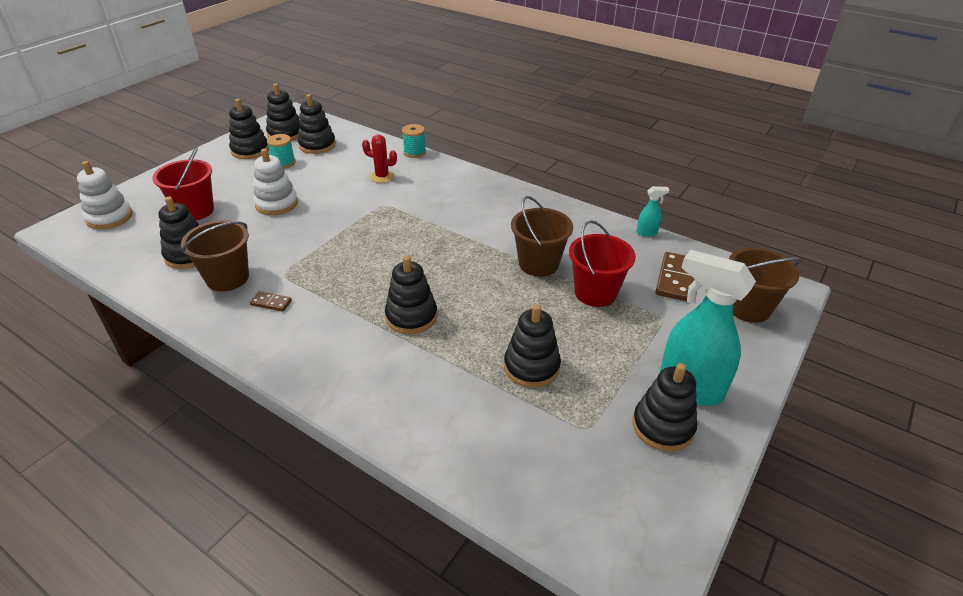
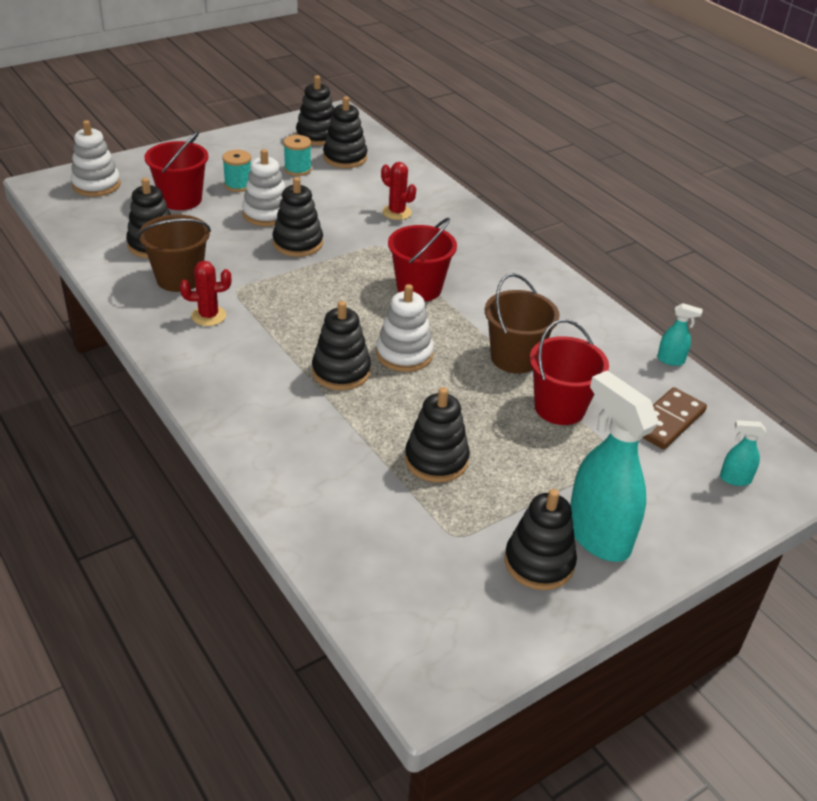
camera: 20 degrees right, 0 degrees up
(250, 150) = (269, 146): black stacking toy -> black stacking toy (298, 243)
(271, 303) = (208, 316): brown domino -> red cactus
(414, 152) = (450, 193): turquoise spool -> turquoise spool (238, 185)
(434, 230) = (419, 288): none -> red bucket
(453, 286) = (404, 354): none -> white stacking toy
(748, 308) = (734, 479): brown bucket -> turquoise spray bottle

